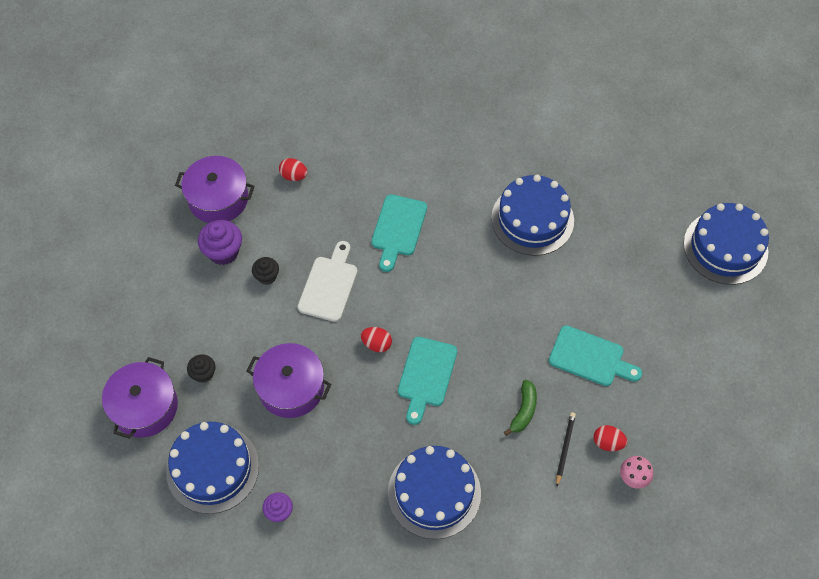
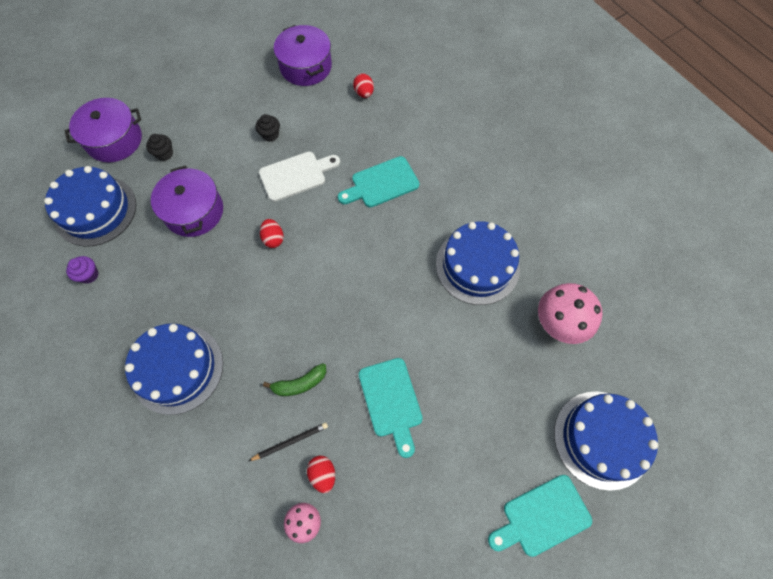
camera: 50 degrees right, 5 degrees up
(223, 252) = (267, 98): purple cupcake -> none
(426, 375) = (274, 290): turquoise cutting board -> turquoise cutting board (542, 516)
(624, 206) = (557, 325): none -> pink mushroom

